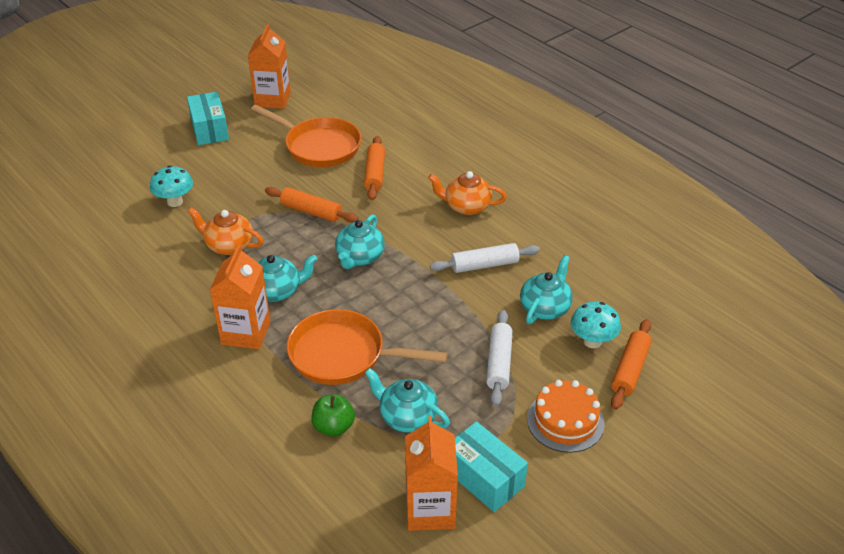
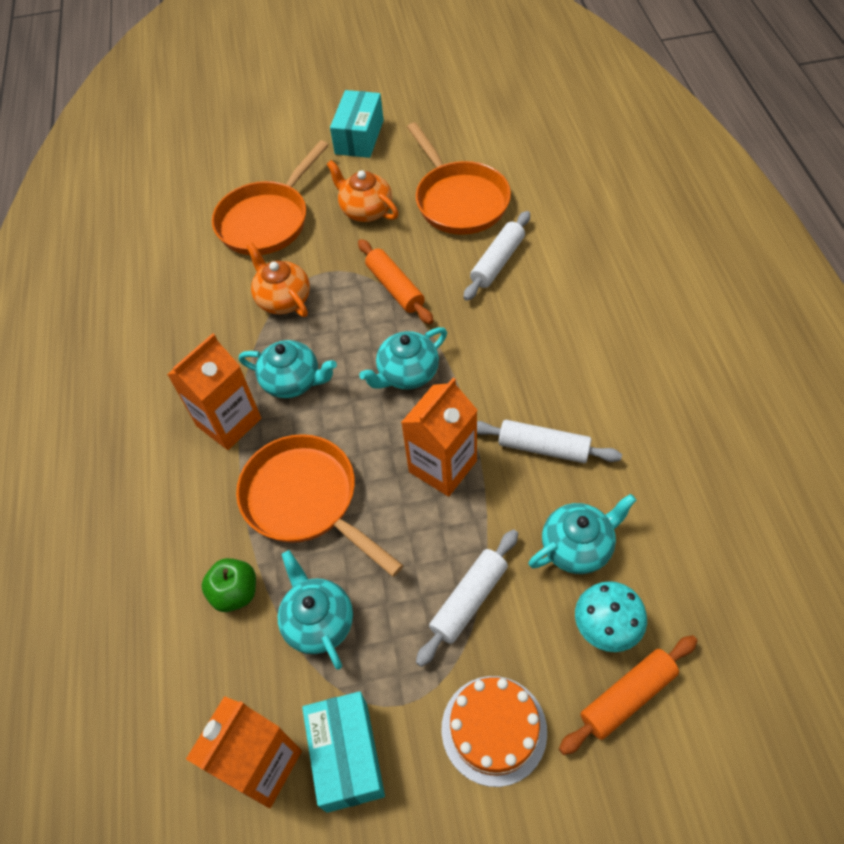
camera: 35 degrees right, 15 degrees up
(175, 202) = (267, 220): turquoise mushroom -> orange pan
(272, 99) = (449, 118): orange carton -> orange carton (442, 466)
(375, 174) = (497, 262): orange rolling pin -> white rolling pin
(466, 206) = (576, 352): orange teapot -> orange teapot (365, 210)

